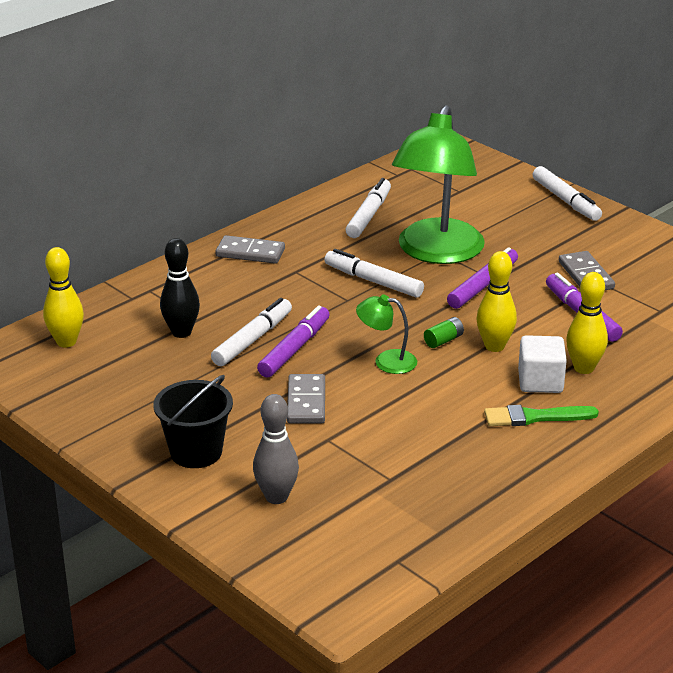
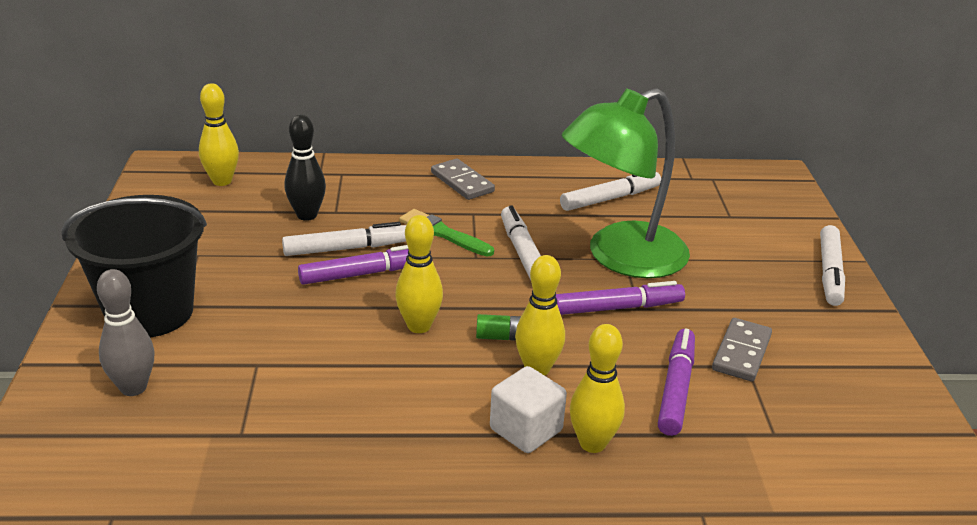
camera: 40 degrees right, 0 degrees up
(196, 452) = (150, 312): black bucket -> black bucket, size x1.52
(306, 402) = (296, 322): grey domino -> none
(386, 361) = (419, 326): green lamp -> yellow bowling pin
(535, 417) = (462, 462): green brush -> green brush (443, 233)

